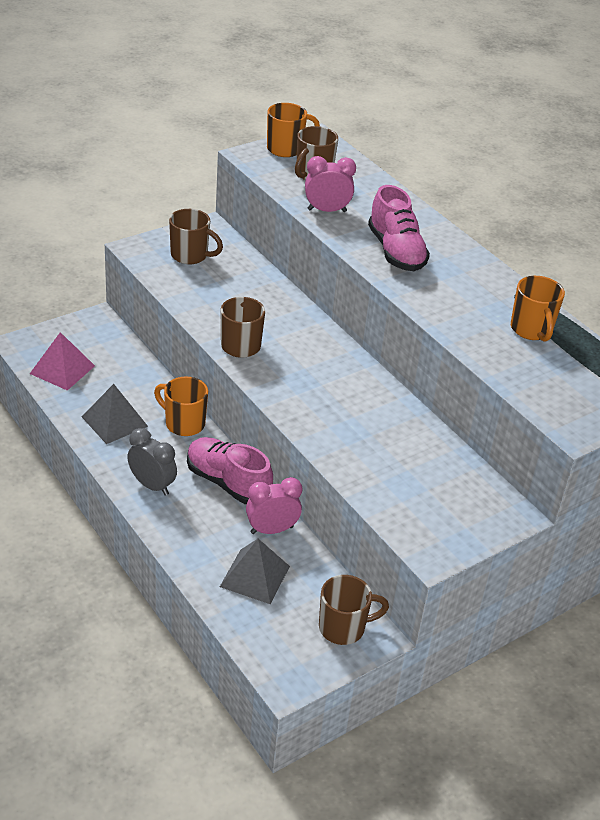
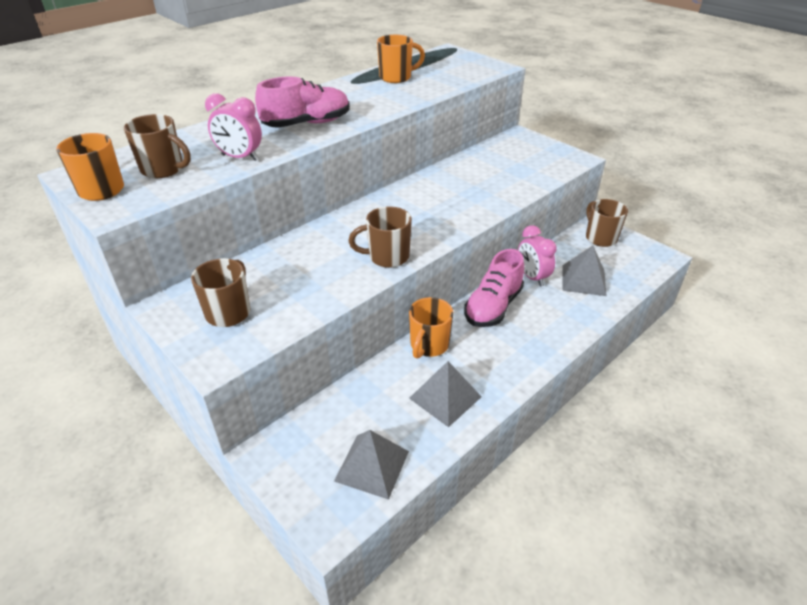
camera: 95 degrees left, 0 degrees up
(62, 369) = (372, 466): pink pyramid -> grey pyramid
(152, 485) = (521, 352): grey clock -> none
(327, 210) = (240, 157): pink clock -> pink clock turned 60 degrees counterclockwise

